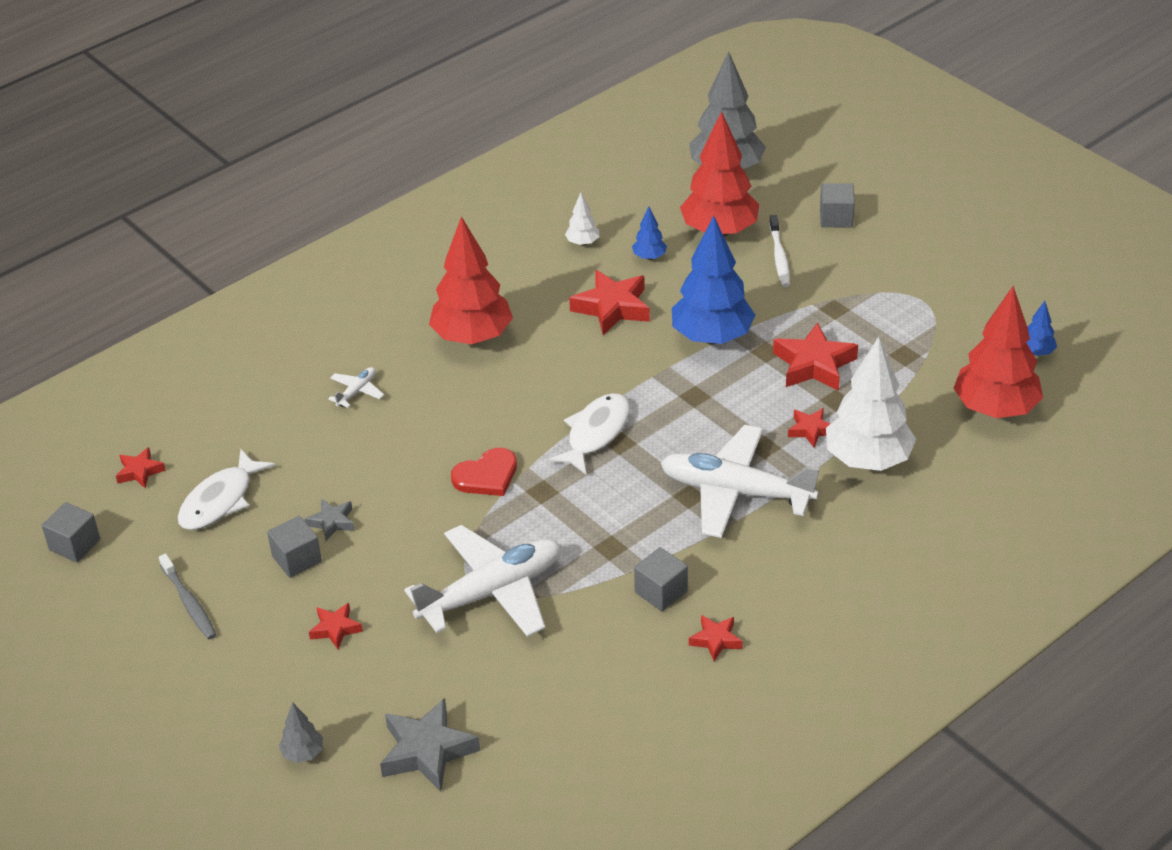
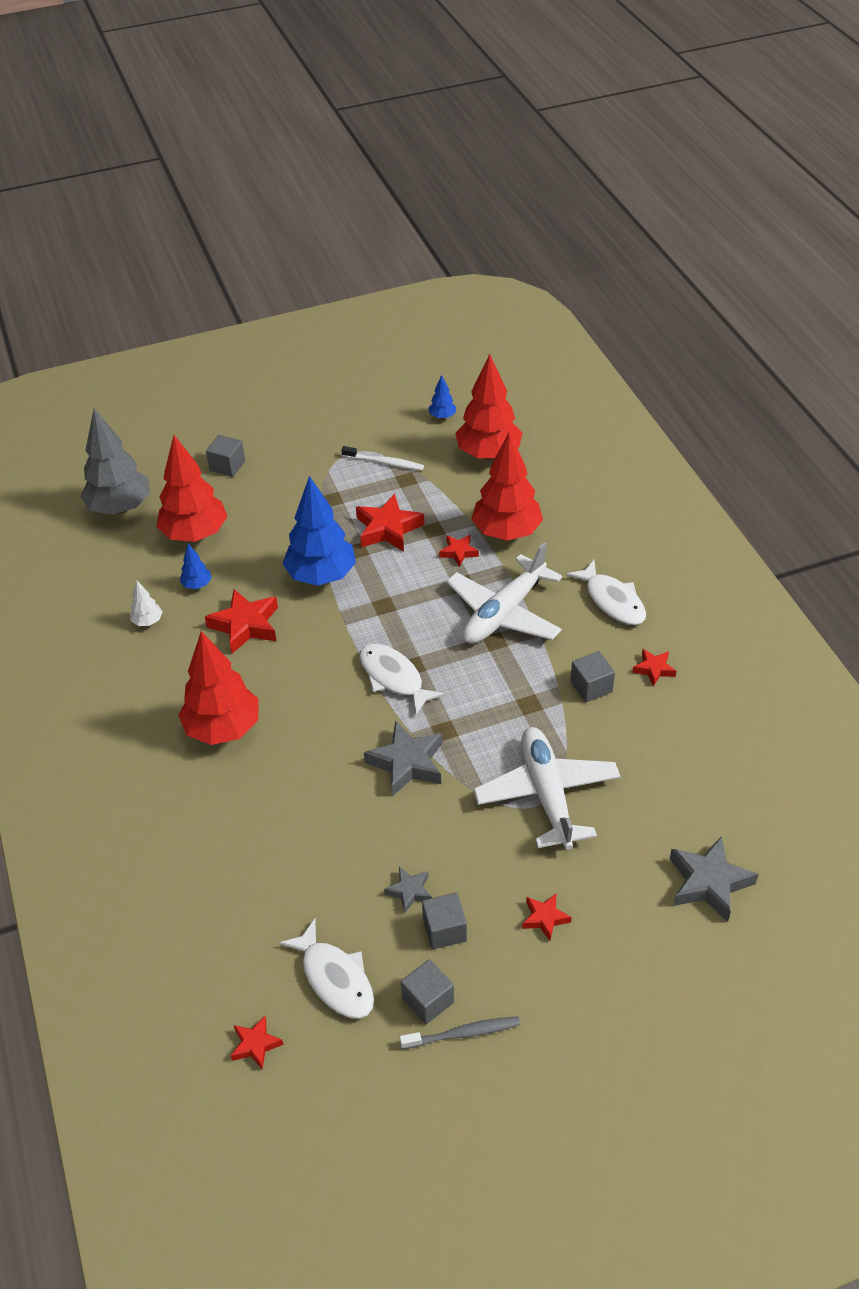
camera: 70 degrees left, 5 degrees up
(75, 545) = (334, 1128): grey cube -> grey cube (428, 1000)
(303, 753) = (684, 976): grey tree -> none
(357, 391) = (244, 832): white plane -> none
(486, 476) = (407, 763): red heart -> grey star
(779, 256) = (251, 510): white toothbrush -> white toothbrush (384, 462)
(807, 578) = (612, 601): none -> white fish
(868, 460) = (506, 532): white tree -> red tree

